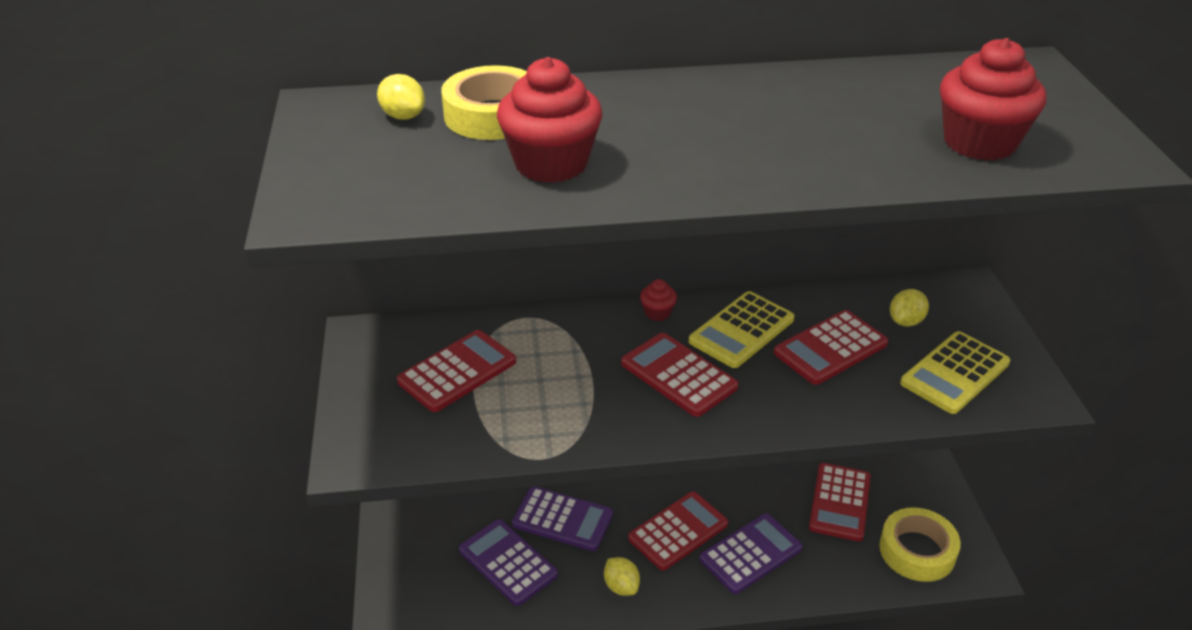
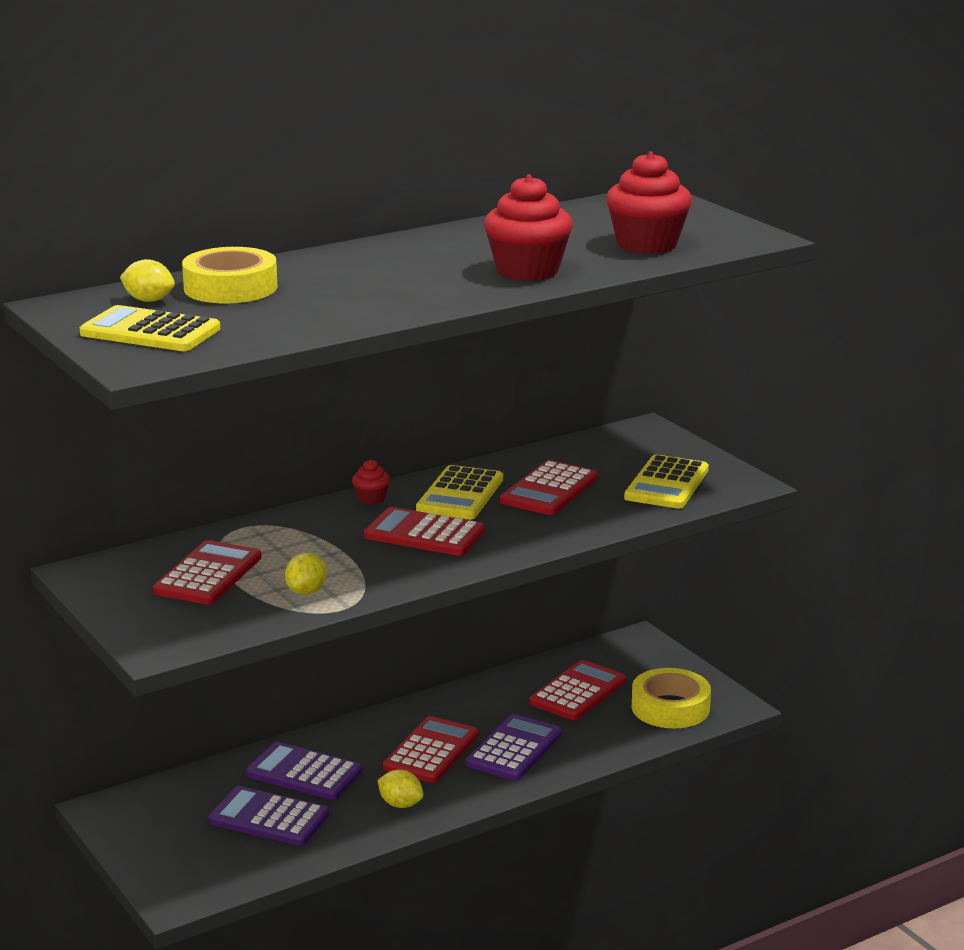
camera: 25 degrees left, 15 degrees down
(362, 164) = (150, 331): none -> yellow calculator
(551, 164) = (316, 306): red cupcake -> red cupcake (527, 271)
(562, 519) = (304, 773): purple calculator -> purple calculator turned 150 degrees counterclockwise
(839, 502) = (578, 692): red calculator -> red calculator turned 135 degrees counterclockwise
(906, 321) = (604, 460): yellow lemon -> yellow lemon (306, 591)

